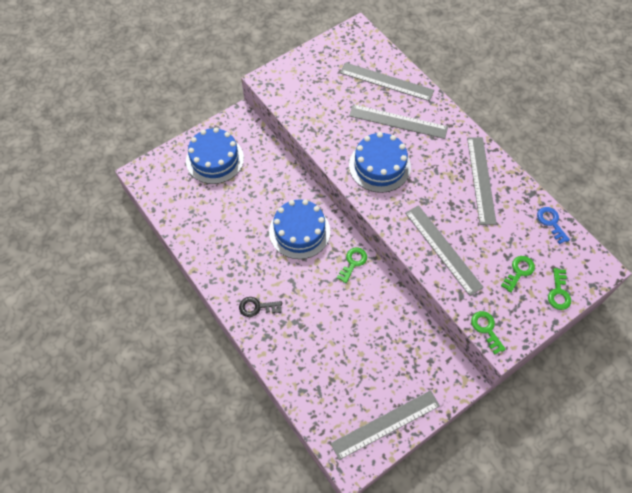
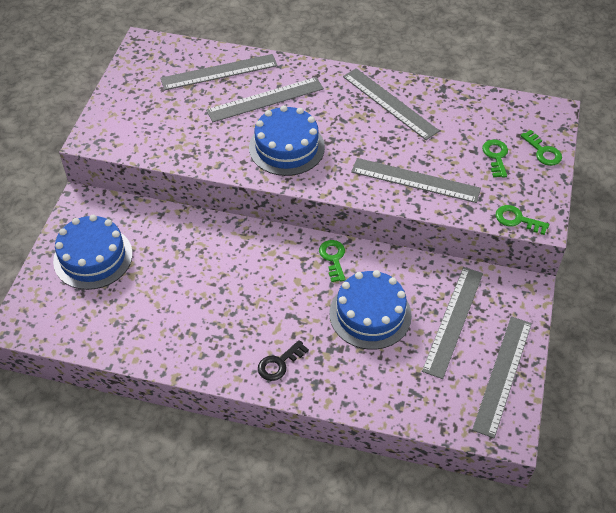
camera: 40 degrees left, 10 degrees down
(299, 231) = (253, 266): blue cake -> blue cake (370, 314)
(389, 363) = (453, 321): none -> grey ruler
(551, 222) = (481, 101): blue key -> none

